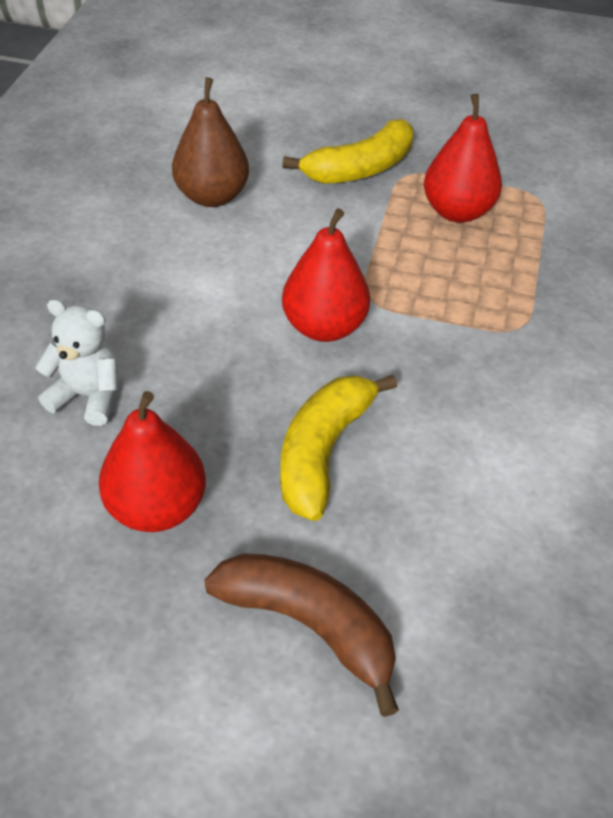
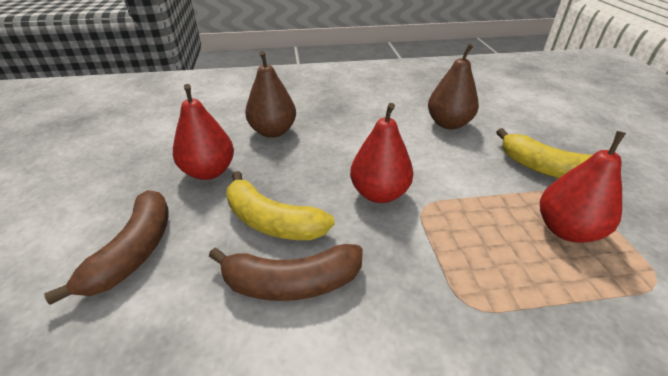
camera: 70 degrees right, 10 degrees down
(88, 396) = (273, 131): white teddy bear -> brown pear
(323, 451) = (272, 221): yellow banana -> yellow banana turned 150 degrees counterclockwise
(438, 458) = (291, 283): none -> brown banana

